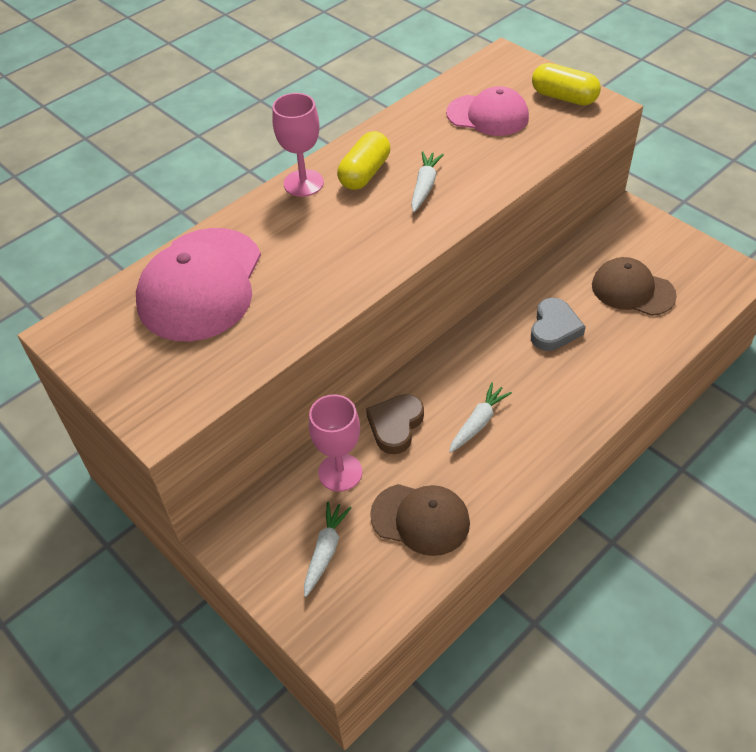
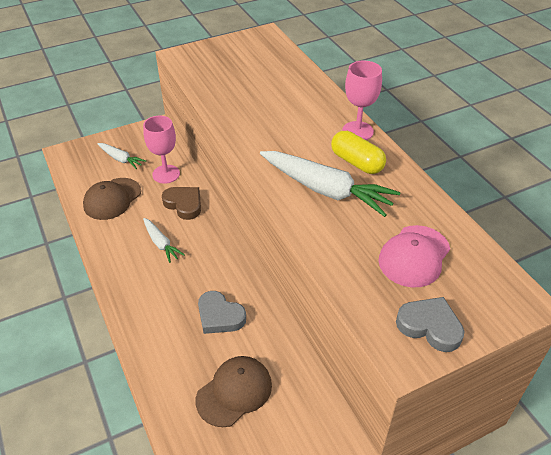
camera: 105 degrees right, 5 degrees down
(201, 284) = (275, 78): pink cap -> none
(424, 186) = (326, 190): white carrot -> white carrot, size x1.91
(564, 97) = (430, 326): yellow capsule -> grey heart

